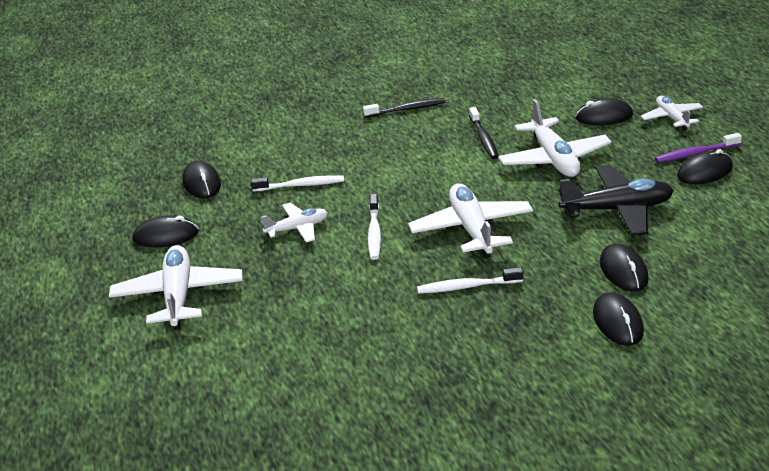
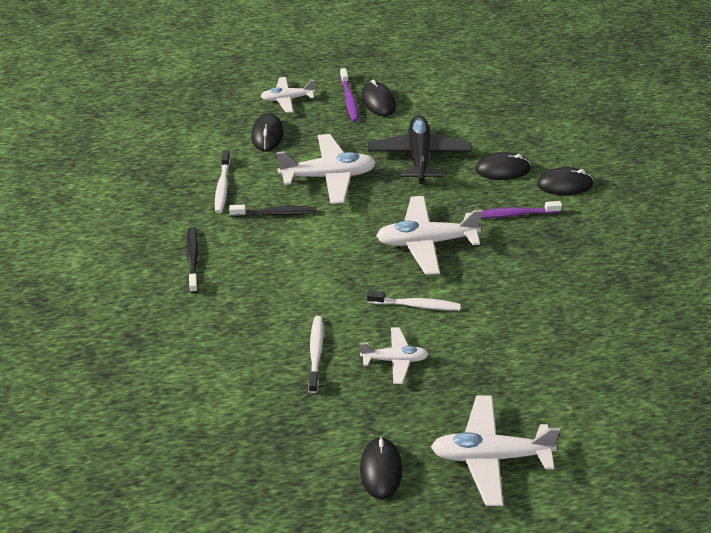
camera: 85 degrees left, 10 degrees up
(201, 183) = (282, 438): black mouse -> none
(297, 228) = (395, 360): white plane -> white plane turned 105 degrees clockwise
(467, 287) = (508, 256): white toothbrush -> white toothbrush (222, 186)
(543, 286) = (515, 214): none -> purple toothbrush

